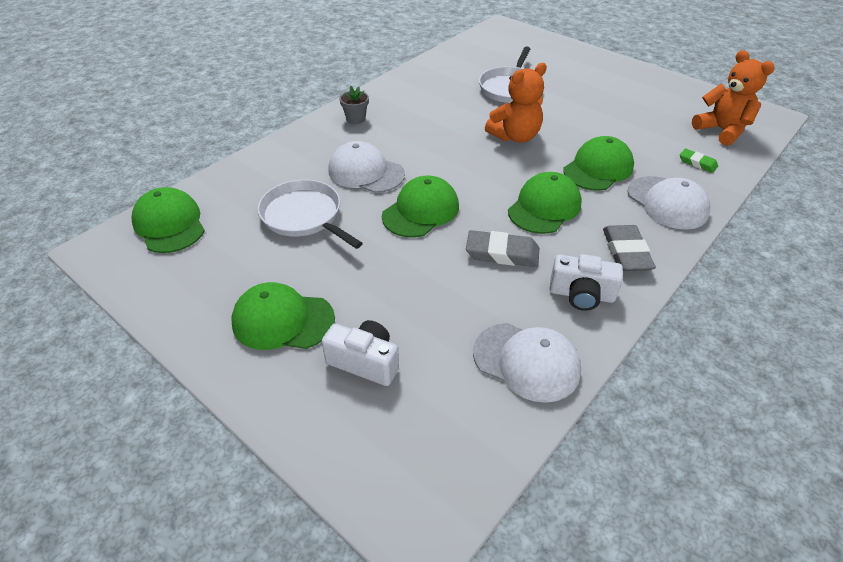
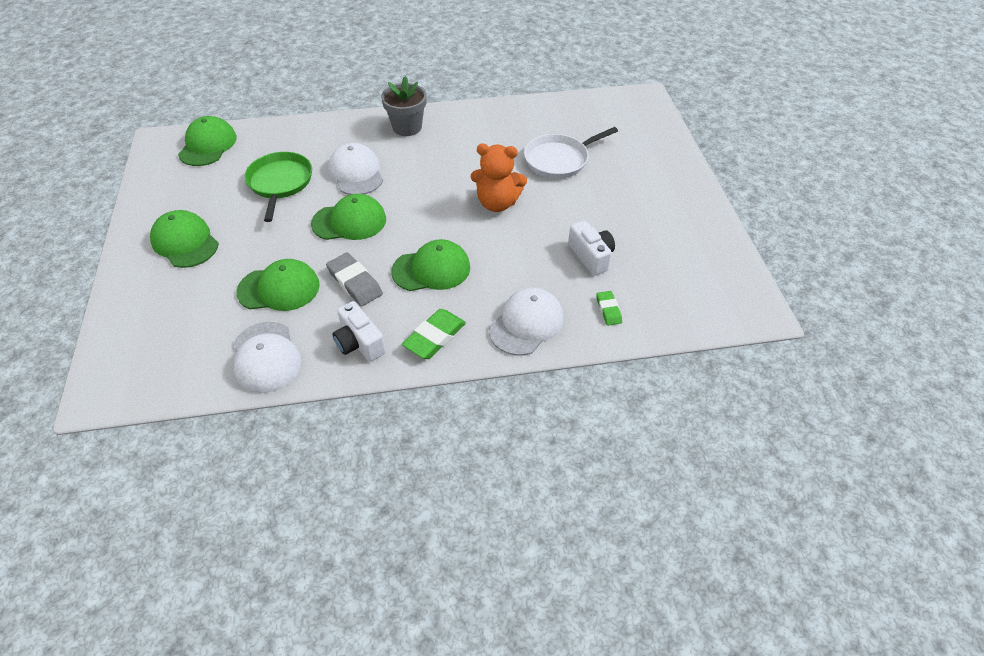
camera: 40 degrees right, 5 degrees up
(304, 216) = (280, 183): white pan -> green pan
(356, 119) = (407, 127): grey flower pot -> grey flower pot, size x1.68
(365, 362) = (190, 294): white camera -> white camera (591, 256)
(598, 168) = (518, 265): green cap -> green cap (279, 288)
(626, 252) = (434, 337): grey eraser -> green eraser
(667, 203) = (526, 324): white cap -> white cap turned 150 degrees counterclockwise
(722, 131) = (682, 297): orange teddy bear -> none

